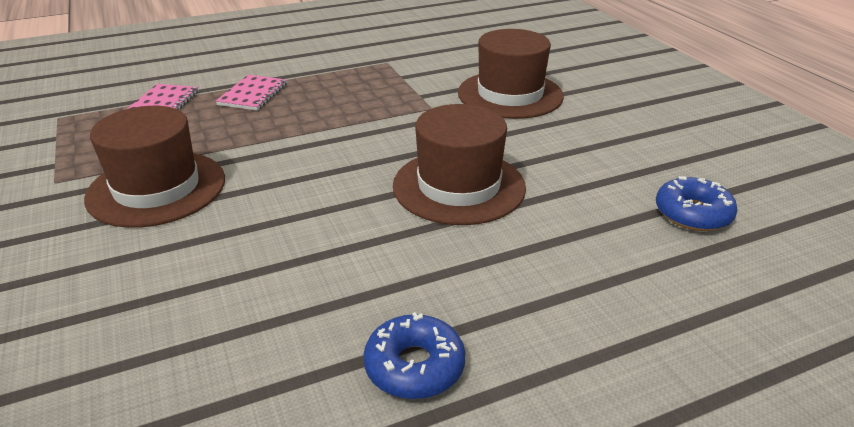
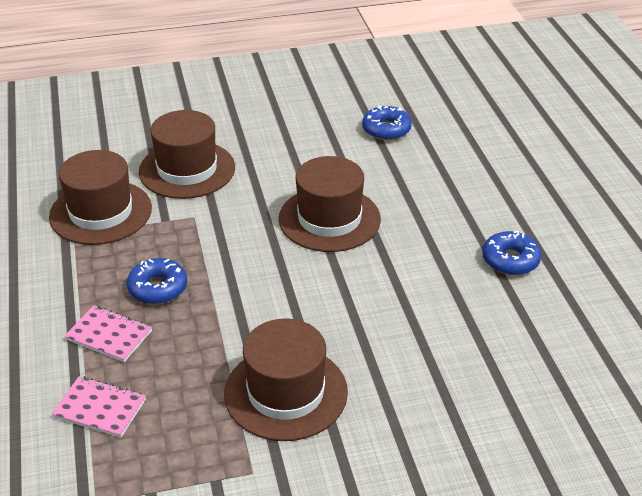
camera: 80 degrees left, 5 degrees up
(318, 106) = (158, 288): none -> blue donut
(422, 67) = (101, 212): none -> brown hat

